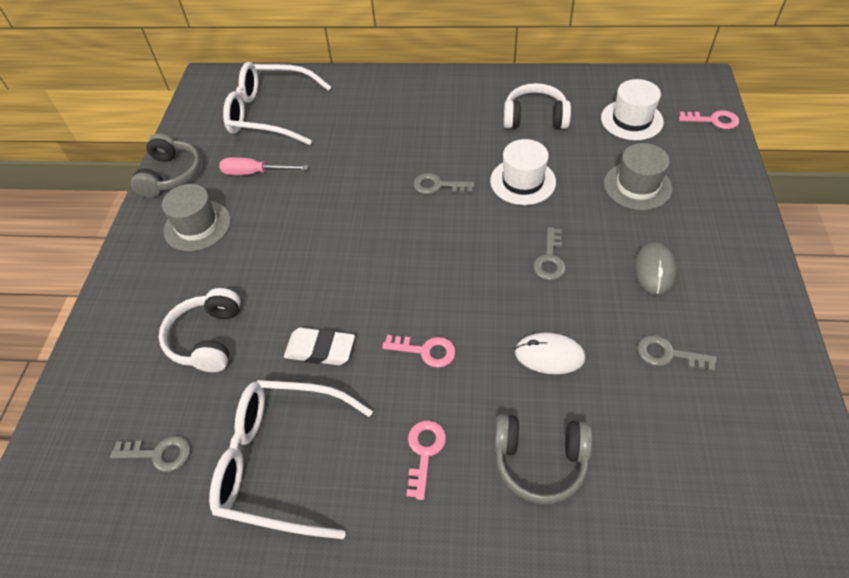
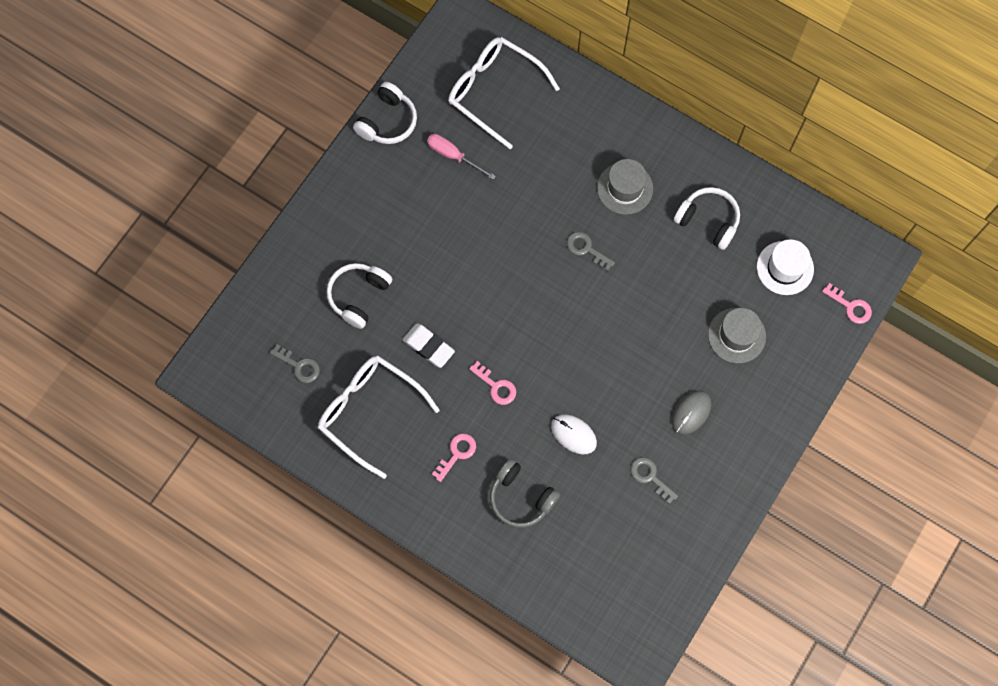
camera: 25 degrees right, 20 degrees up
(171, 175) = (387, 121): grey headphones -> white headphones
(197, 226) = (389, 188): grey hat -> grey hat (625, 188)
(523, 181) = (653, 281): white hat -> none
(550, 259) = (625, 363): grey key -> none

